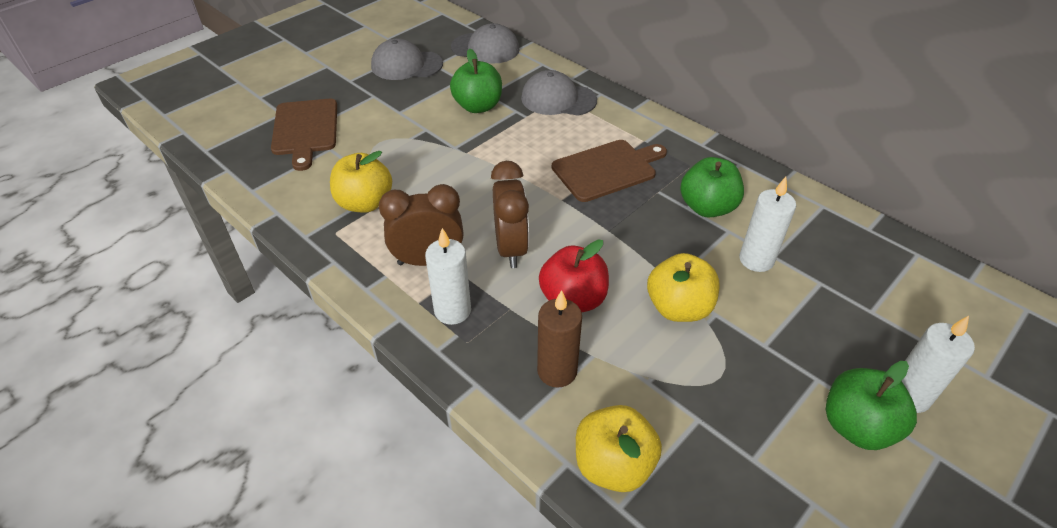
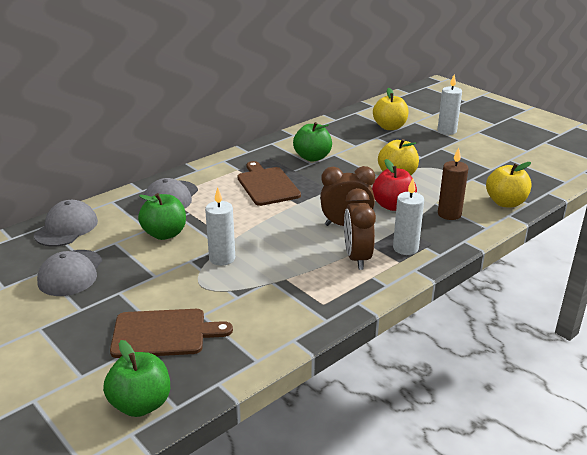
camera: 85 degrees left, 15 degrees down
(365, 203) = (287, 290): yellow apple -> yellow apple (389, 127)
(756, 260) = (359, 150): white candle -> white candle (222, 258)
(856, 426) = (466, 144): green apple -> green apple (141, 404)

